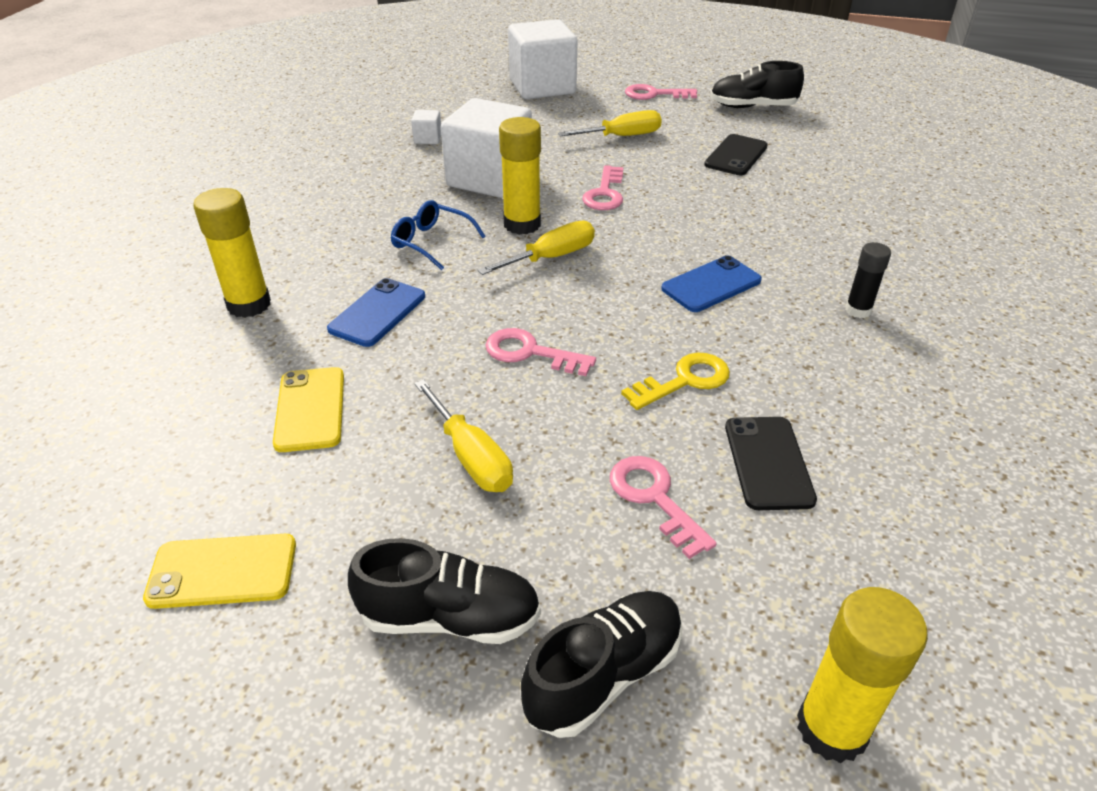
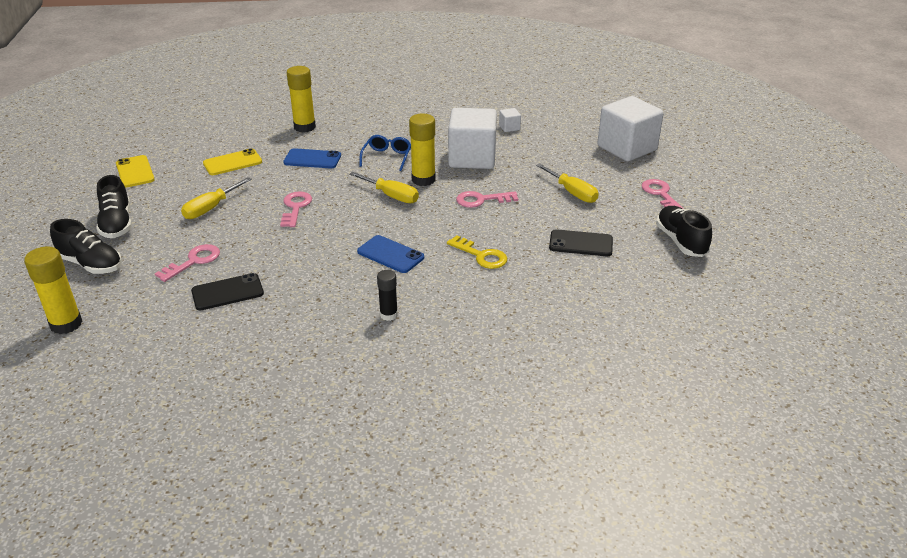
camera: 70 degrees right, 5 degrees down
(684, 380) = (288, 258): yellow key -> yellow key (481, 255)

